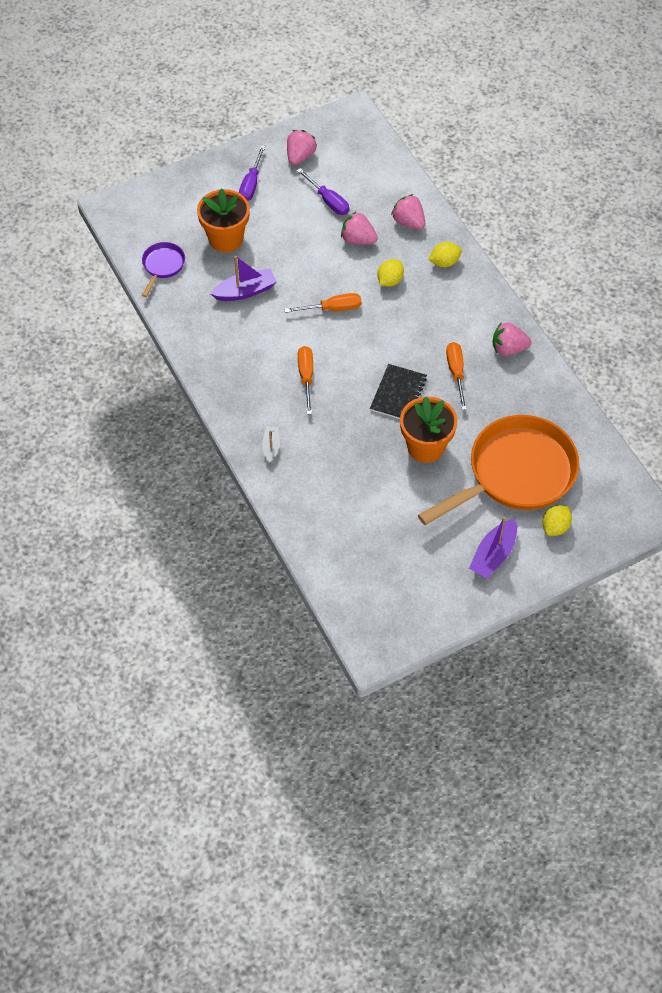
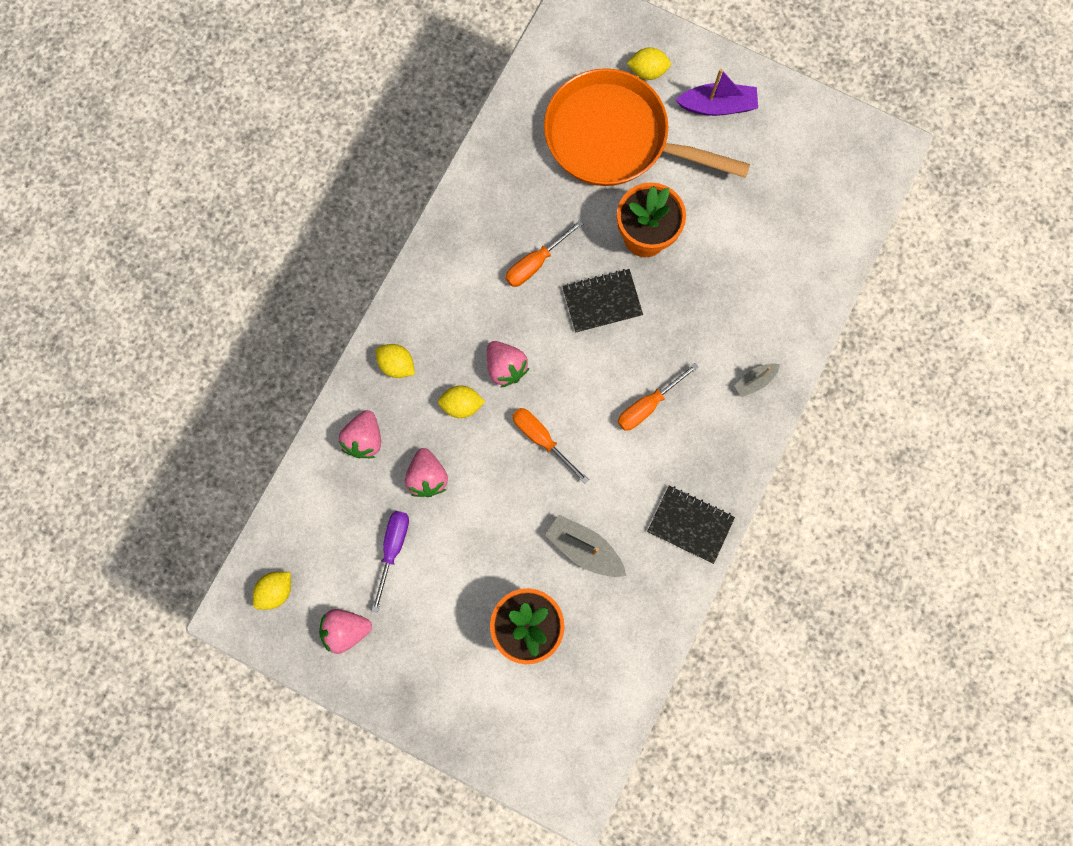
camera: 125 degrees left, 20 degrees up
(162, 266) = (615, 667): purple pan -> none
(211, 353) = (690, 524): none -> black notebook
(245, 291) = (584, 548): purple boat -> grey boat
(251, 184) = (427, 656): purple screwdriver -> none
(351, 137) = (276, 590): none -> yellow lemon
(508, 348) = (469, 232): pink strawberry -> pink strawberry (505, 367)

